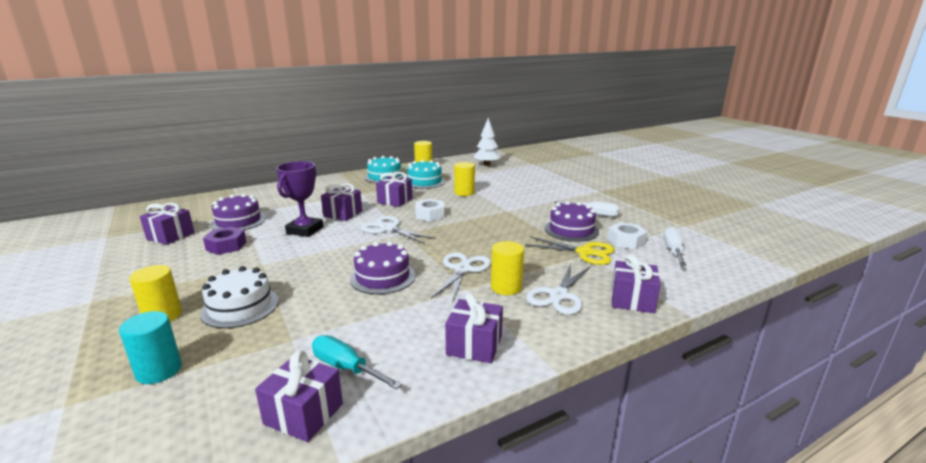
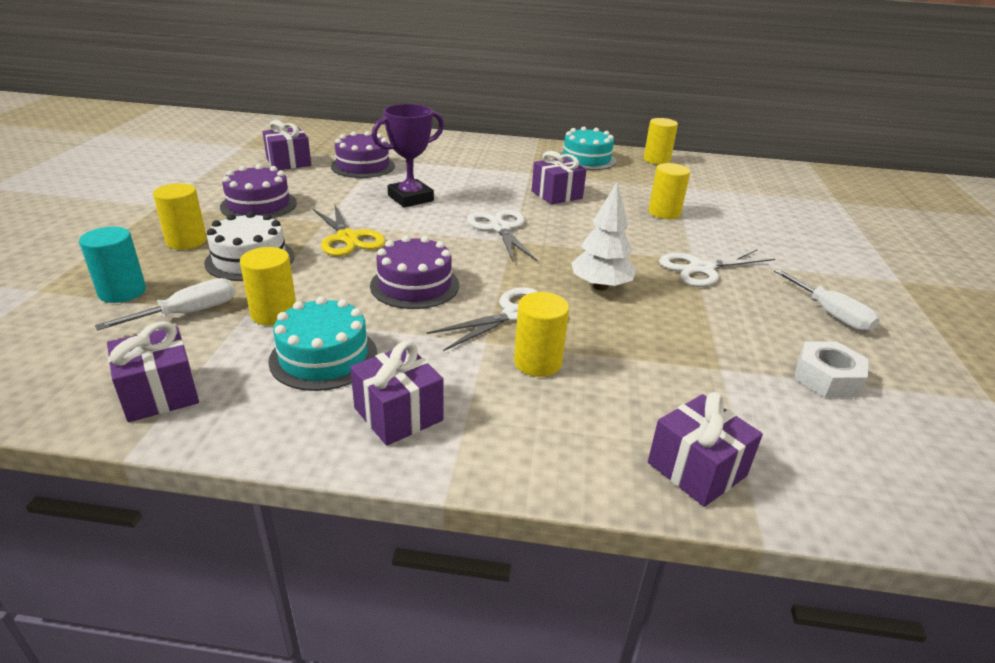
camera: 35 degrees right, 10 degrees up
(226, 246) = (319, 190): purple nut -> none
(313, 330) = (274, 314): none -> yellow cylinder
(343, 214) = (475, 192): purple gift -> none
(346, 368) = (249, 368): turquoise screwdriver -> none
(424, 181) = (630, 181): turquoise cake -> turquoise cake (324, 357)
(430, 215) = (575, 228): white nut -> none
(487, 165) = (757, 182): white tree -> white tree (600, 286)
(559, 295) = (593, 407): white scissors -> white scissors (701, 269)
(571, 230) = (753, 324): purple cake -> purple cake (259, 205)
(585, 252) = (725, 366): yellow scissors -> yellow scissors (348, 238)
(673, 251) = (897, 431): white screwdriver -> white screwdriver (188, 313)

